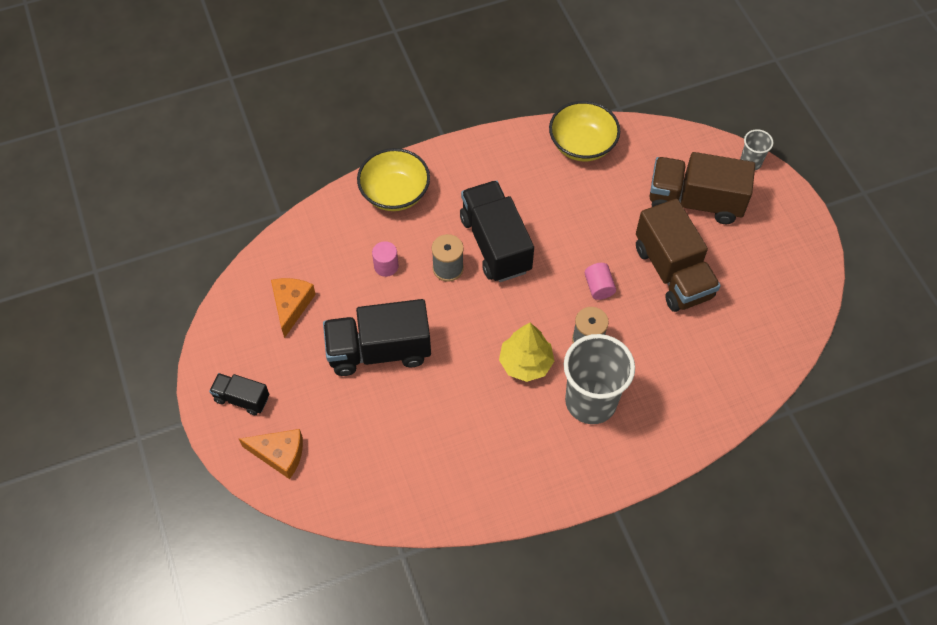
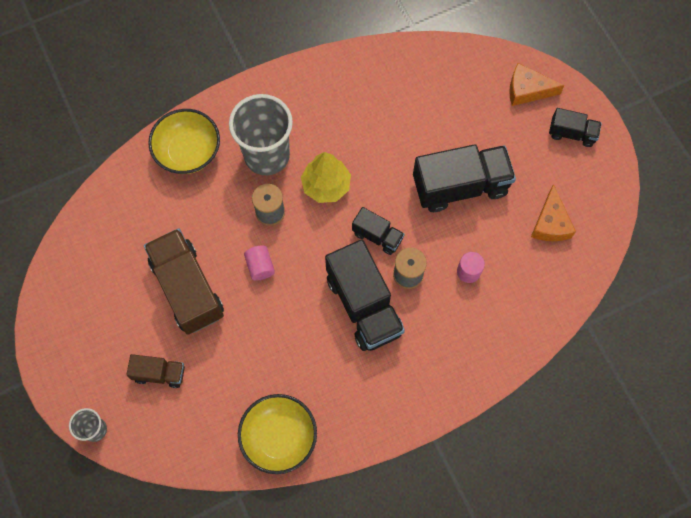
camera: 175 degrees right, 10 degrees up
(395, 193) = (474, 356): yellow bowl -> yellow bowl (188, 152)
(475, 307) = (377, 236): none -> black truck
(695, 201) = (159, 373): brown truck -> brown truck, size x0.52

